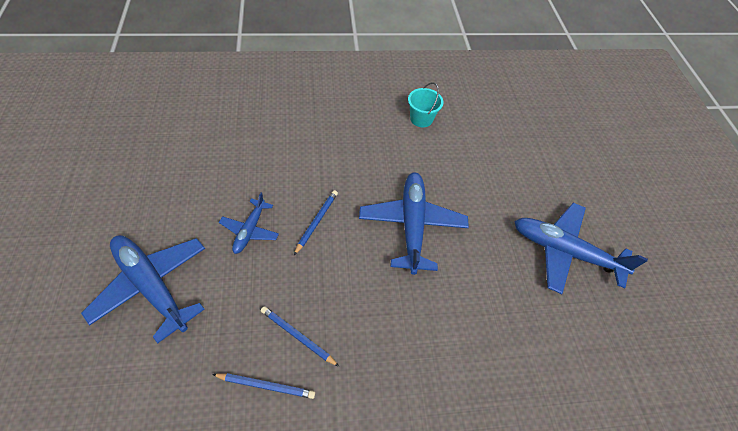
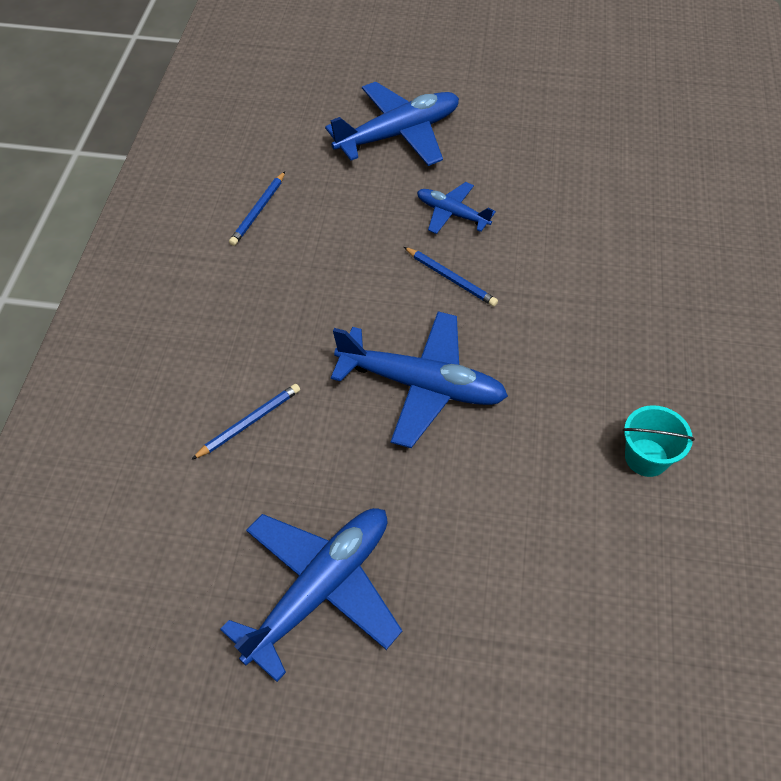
camera: 110 degrees right, 0 degrees up
(298, 336) = (301, 241): blue pencil -> blue pencil (249, 422)

